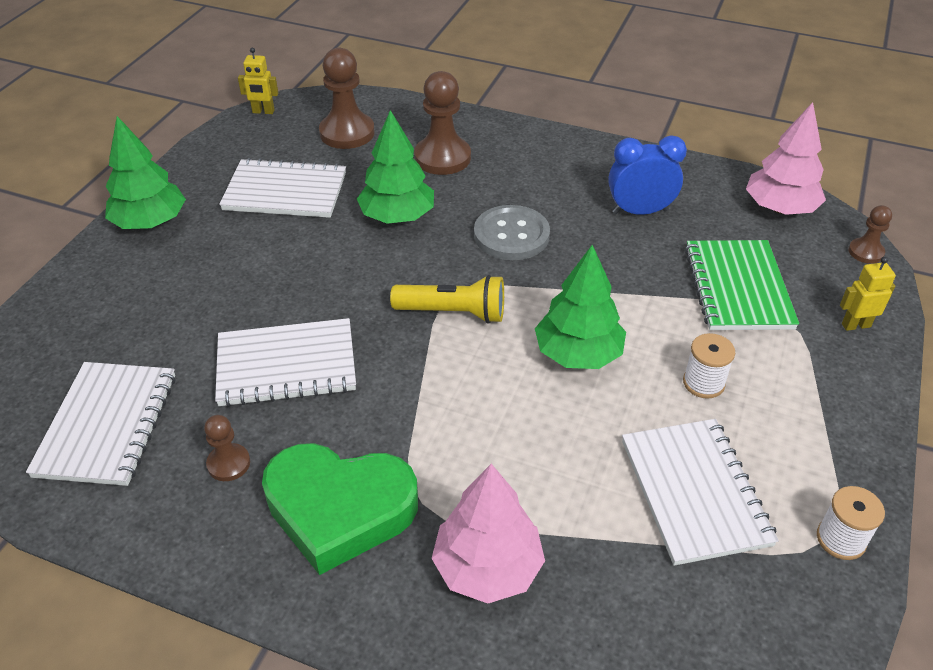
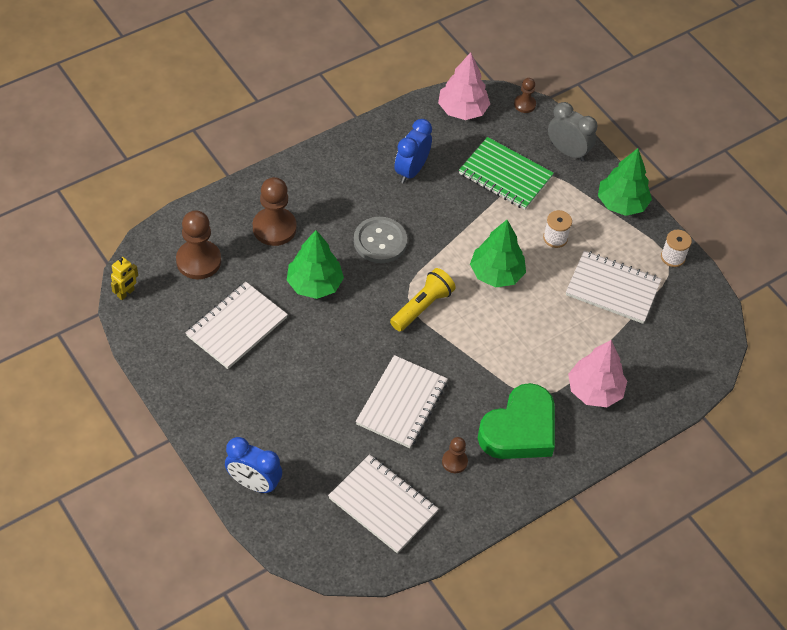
camera: 60 degrees left, 10 degrees up
(73, 299) = (253, 483): none -> blue clock
(150, 222) = (206, 413): green tree -> green tree (621, 203)
(855, 325) = (567, 151): yellow robot -> grey clock

